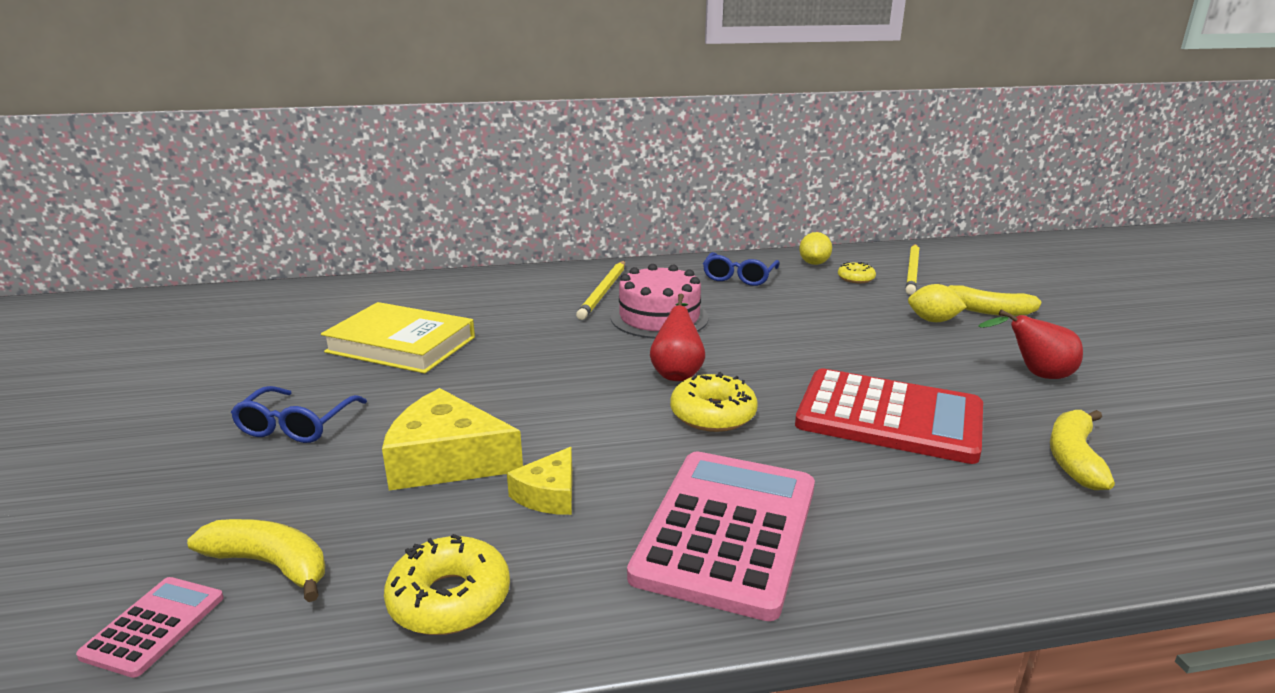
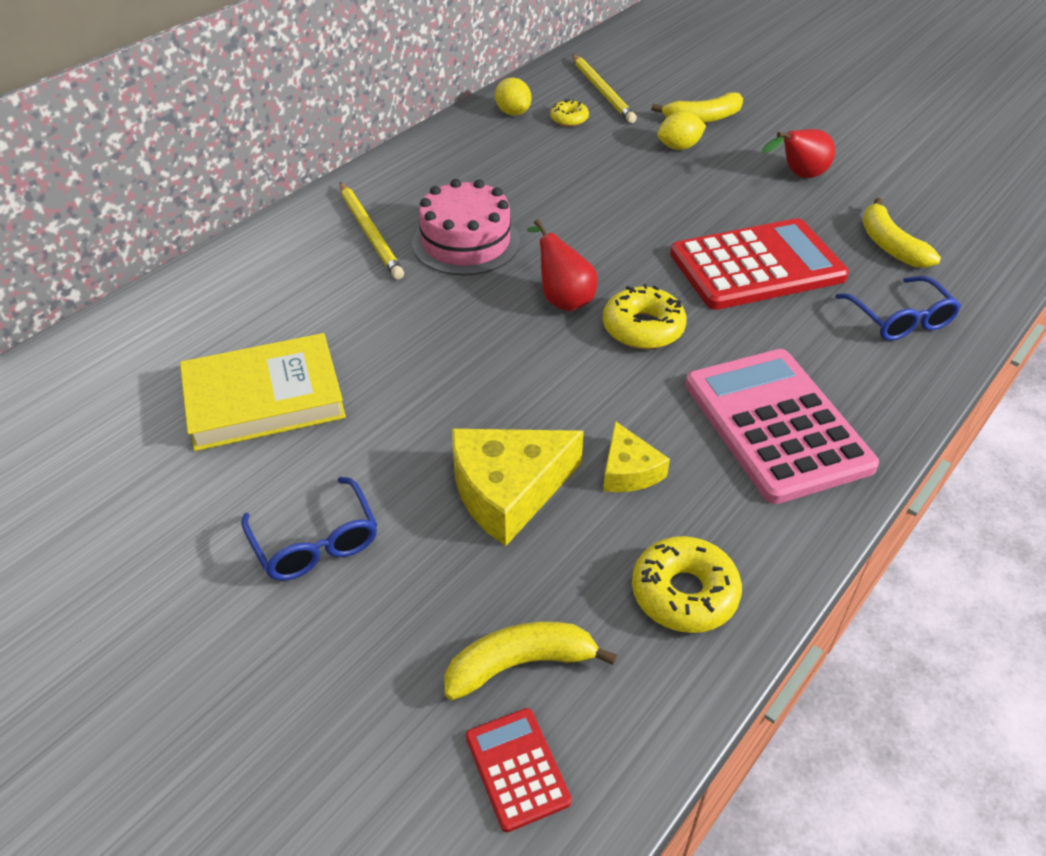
camera: 40 degrees left, 20 degrees up
(154, 626) = (517, 769): pink calculator -> red calculator
(739, 277) = (470, 158): blue glasses -> blue glasses (900, 319)

